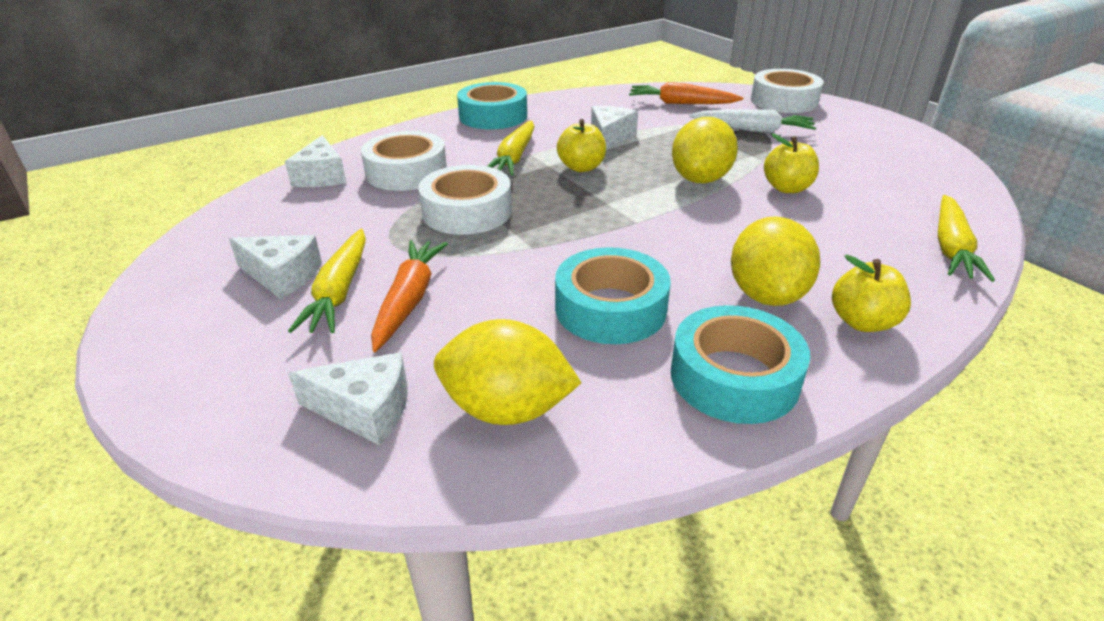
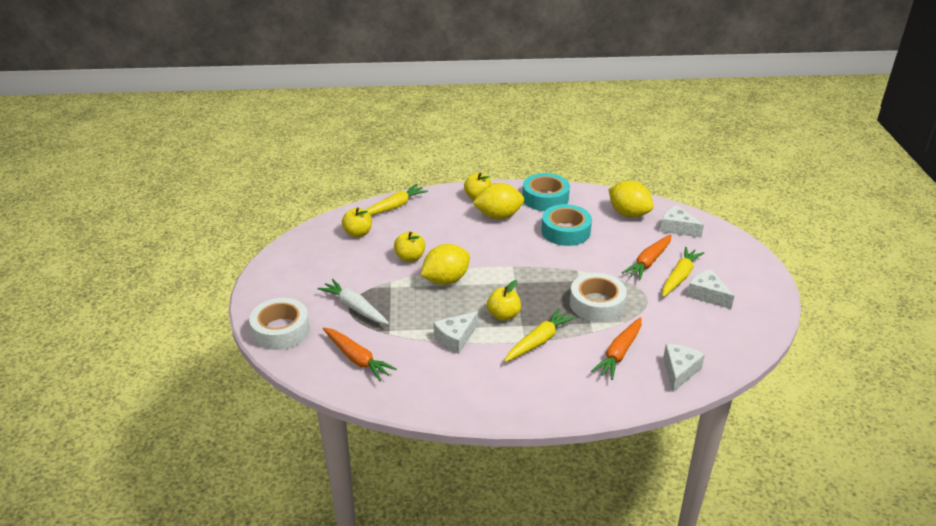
camera: 150 degrees left, 0 degrees up
(406, 172) = (619, 353): white tape -> orange carrot
(493, 116) = (518, 403): turquoise tape -> none
(766, 295) = (498, 216): yellow lemon -> yellow lemon turned 45 degrees clockwise
(909, 194) = (358, 233): none -> yellow apple

